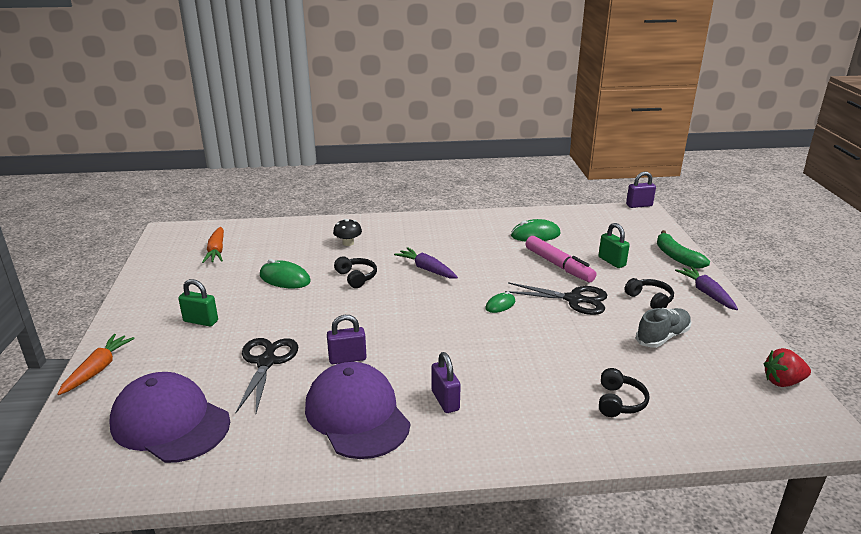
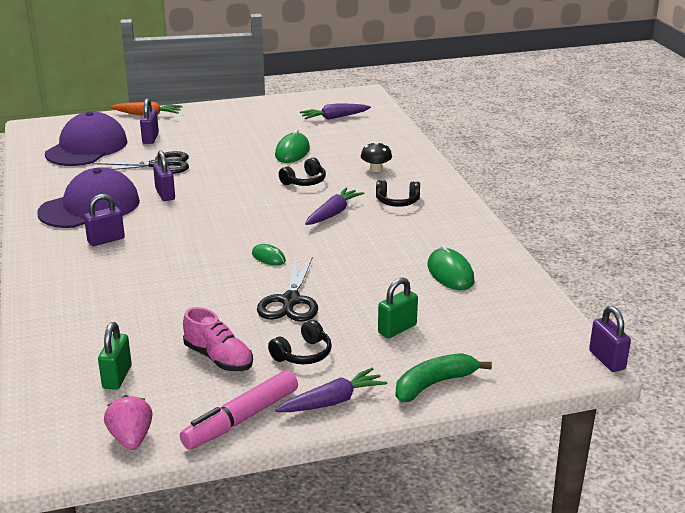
camera: 80 degrees right, 0 degrees up
(180, 368) = (150, 138): none -> purple padlock
(201, 321) = (215, 133): green padlock -> green padlock (117, 377)
(216, 251) = (334, 117): orange carrot -> purple carrot
(558, 265) = (371, 290): pink marker -> pink marker (242, 419)
(619, 402) = (99, 325): black headphones -> black headphones (397, 202)
(662, 337) = (219, 358): grey shoe -> pink shoe
(782, 382) = (131, 439): red strawberry -> pink strawberry

